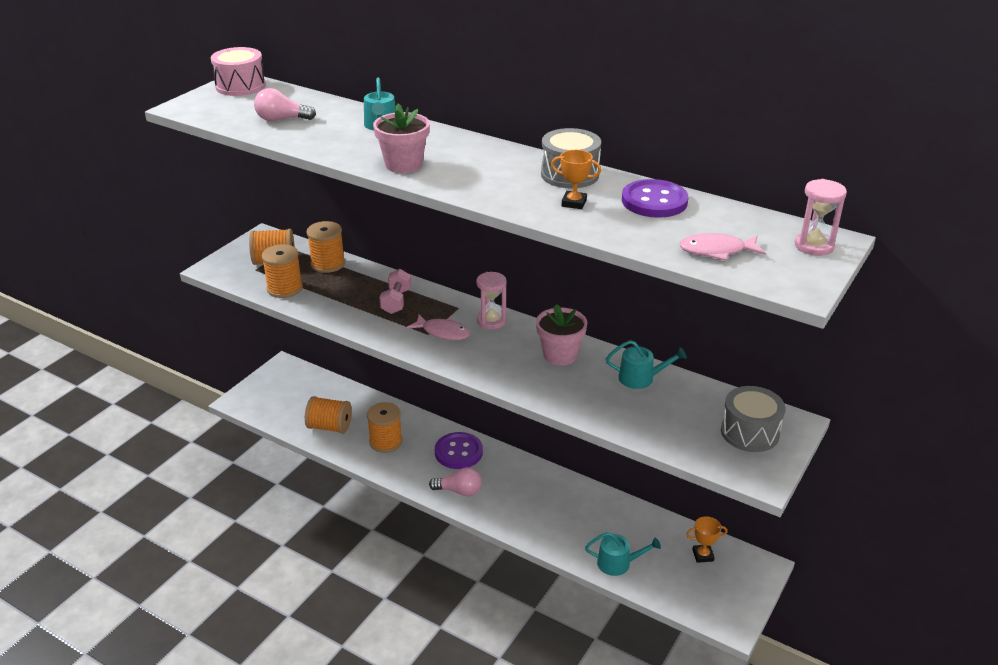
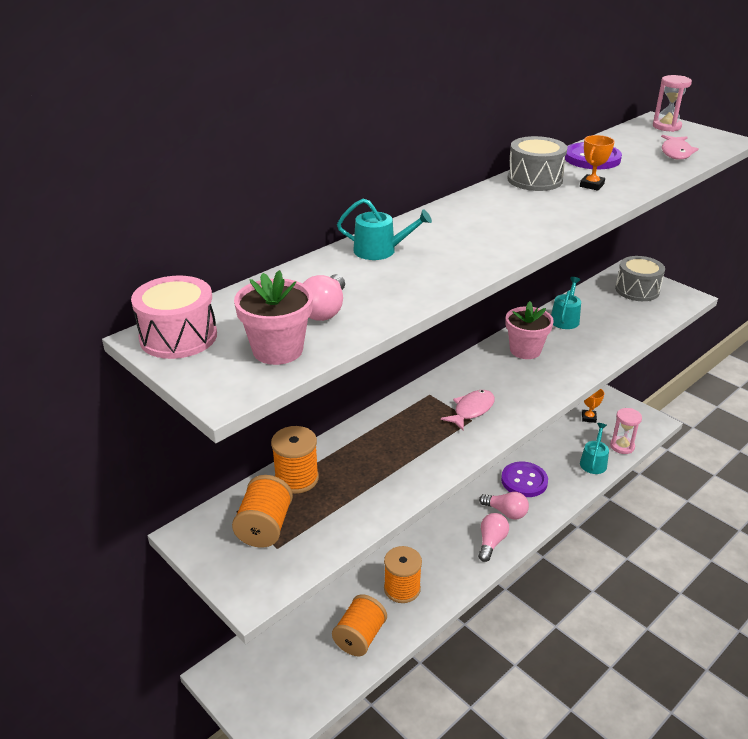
camera: 75 degrees left, 0 degrees up
(285, 288) = (338, 521): orange spool -> none
(396, 301) = (402, 434): pink dumbbell -> none
(403, 165) = (491, 247): pink flower pot -> pink flower pot (277, 350)
(458, 452) = (435, 533): purple button -> purple button (524, 481)
(491, 321) = (460, 378): pink hourglass -> pink hourglass (622, 446)
(505, 497) = (506, 512): none -> pink light bulb

